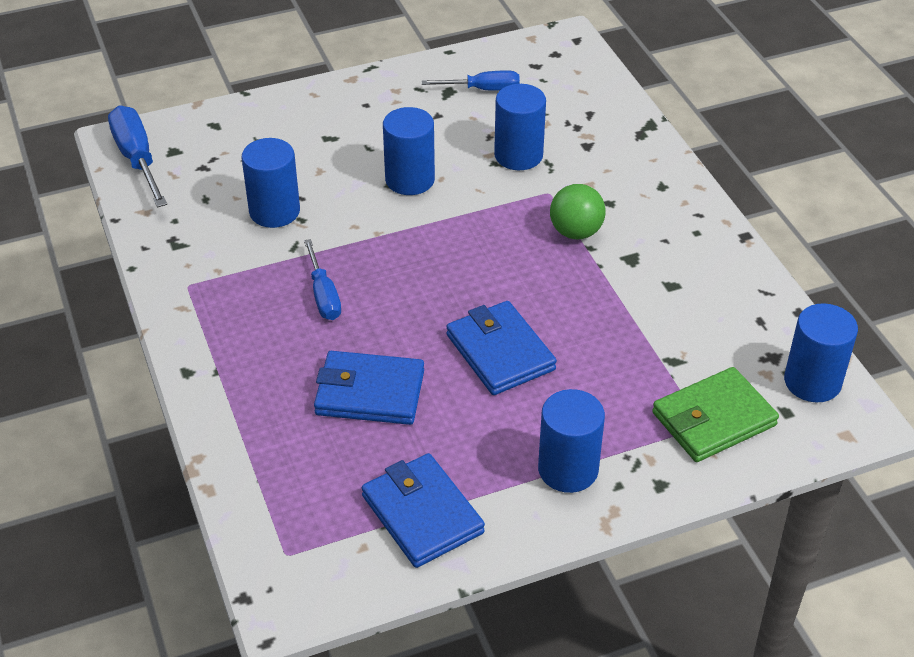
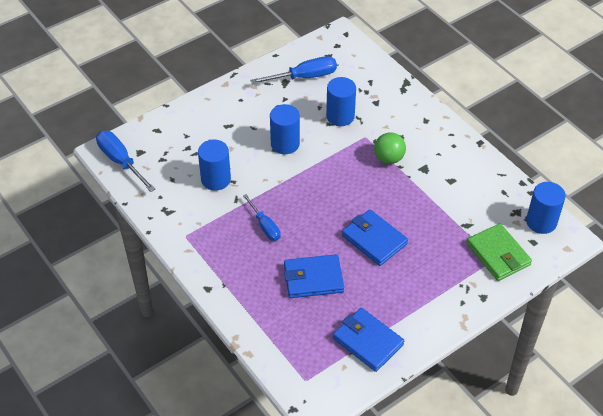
camera: 15 degrees left, 5 degrees up
(483, 89) = (304, 77): blue screwdriver -> blue screwdriver, size x1.52
(568, 469) = (433, 299): blue cylinder -> none
(713, 419) = (498, 254): green wallet -> green wallet turned 75 degrees counterclockwise

